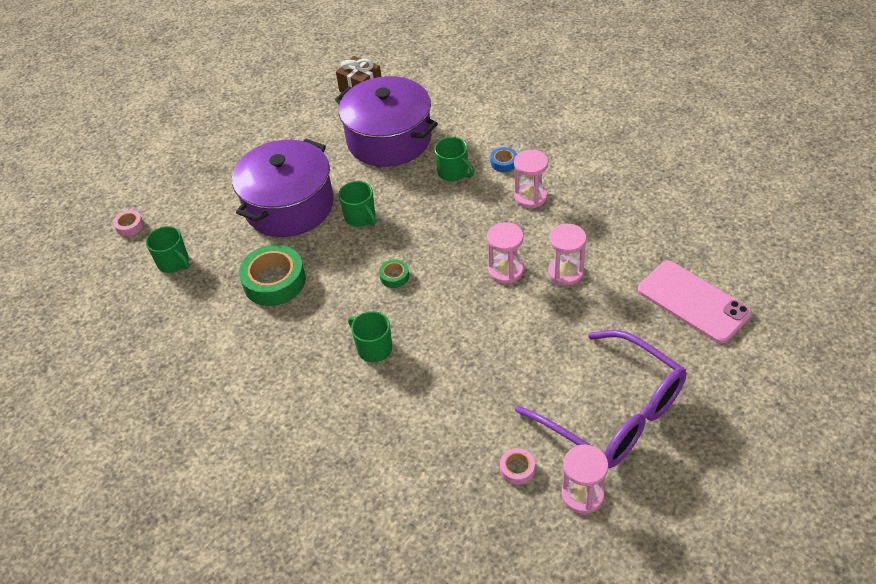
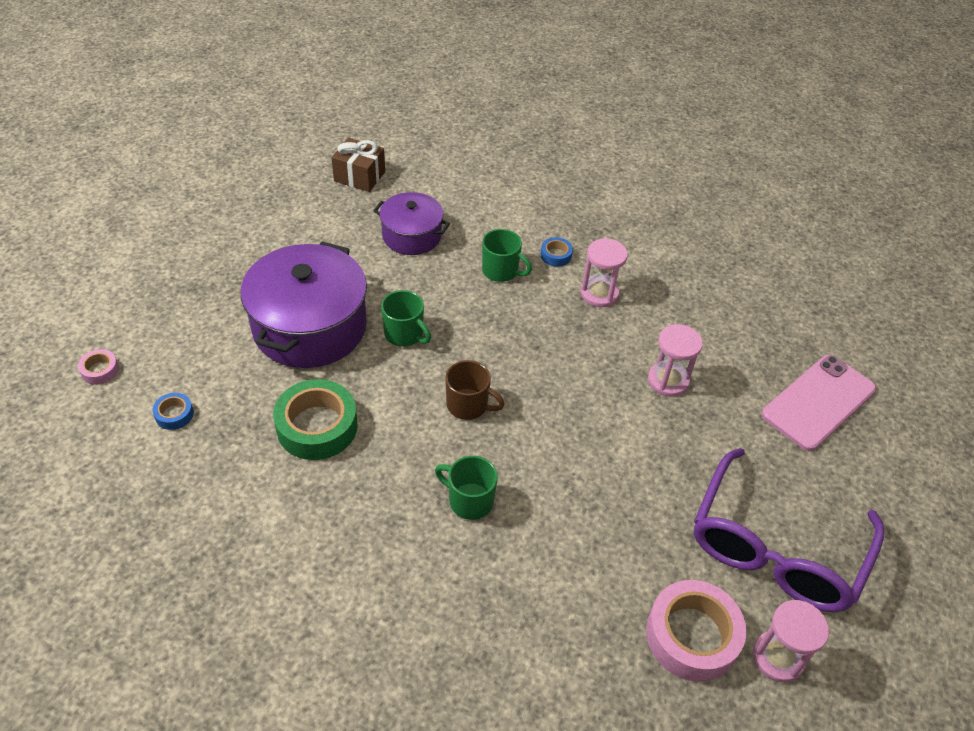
camera: 20 degrees left, 0 degrees up
(174, 262) = (174, 414): green mug -> blue tape
(389, 139) = (412, 236): purple pot -> purple pot, size x0.58
(394, 276) = (468, 405): green tape -> brown mug
(505, 270) = (599, 385): pink hourglass -> none
(517, 469) = (692, 636): pink tape -> pink tape, size x2.14
(612, 412) = (776, 546): purple glasses -> purple glasses turned 90 degrees clockwise
(693, 302) = (818, 402): pink phone -> pink phone turned 75 degrees counterclockwise

